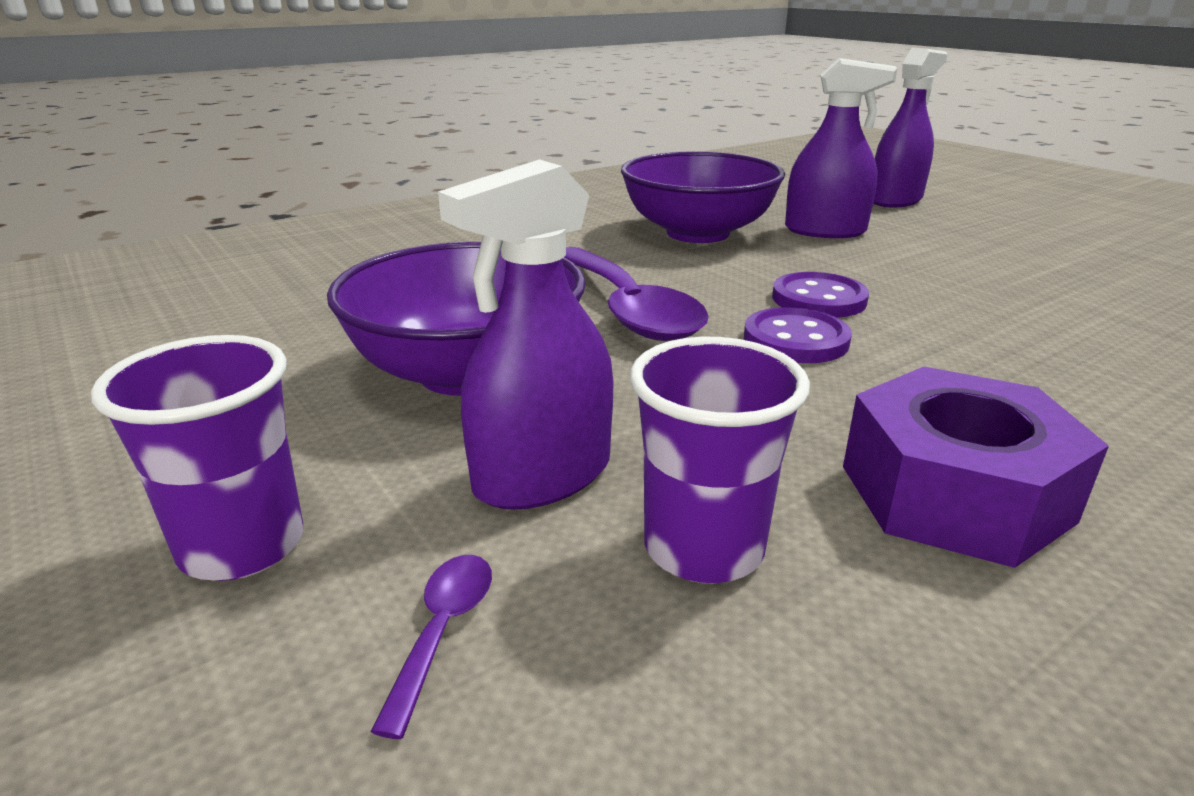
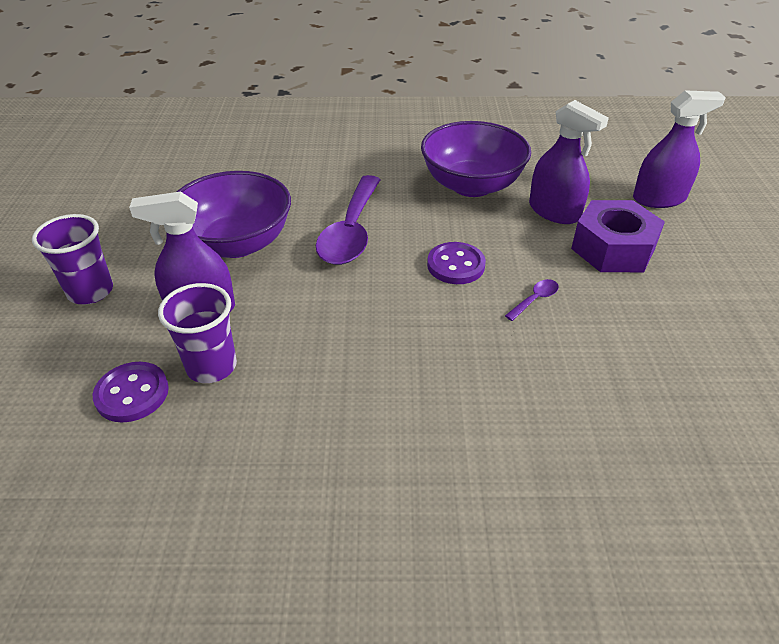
camera: 35 degrees right, 15 degrees up
(442, 631) = (108, 351): purple spoon -> purple spoon (535, 299)
(795, 340) = (399, 287): purple button -> purple button (132, 394)
(954, 493) = (330, 396): purple nut -> purple nut (612, 248)

